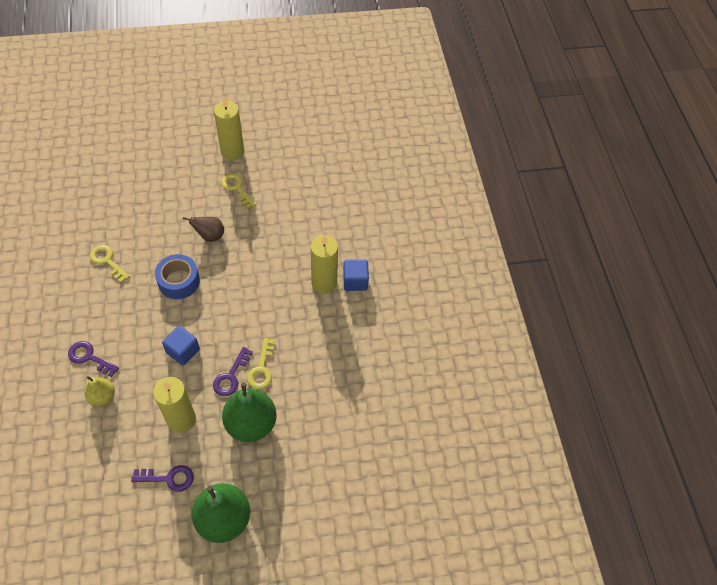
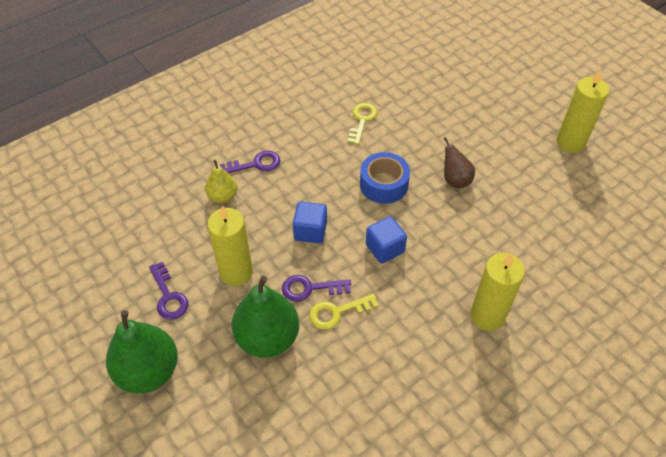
camera: 65 degrees right, 5 degrees down
(89, 357) = (256, 164): purple key -> purple key turned 75 degrees clockwise
(236, 188) = (531, 170): yellow key -> none
(355, 281) = (516, 348): blue cube -> blue cube (385, 248)

